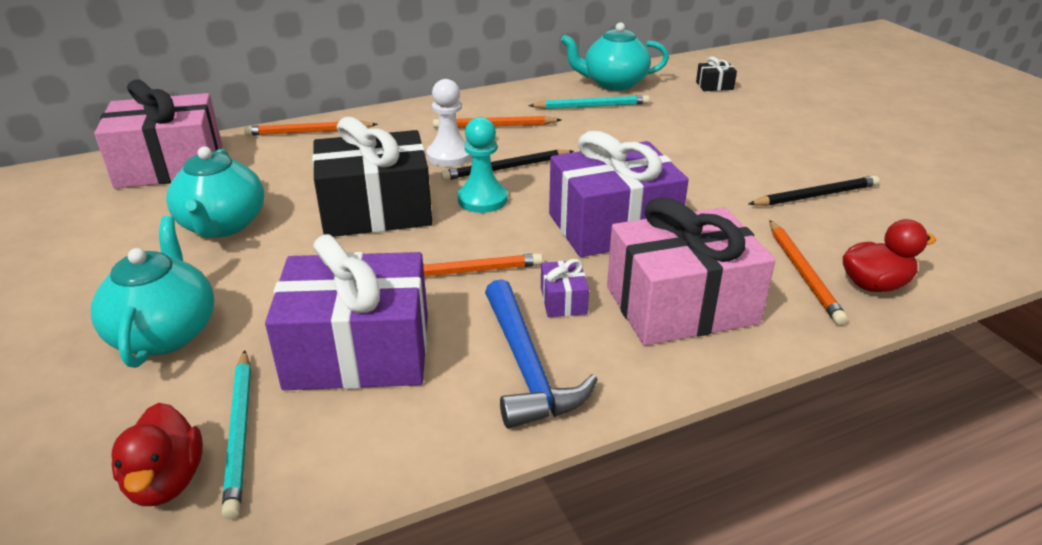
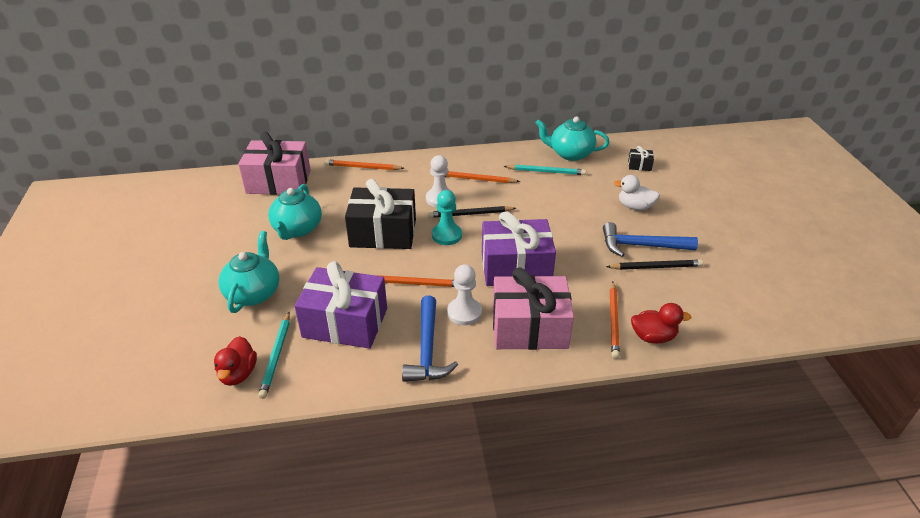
camera: 15 degrees right, 5 degrees up
(563, 300) = (464, 312): purple gift -> white pawn
(738, 130) = (635, 207): none -> white duck
(778, 173) = (641, 246): none -> blue hammer

